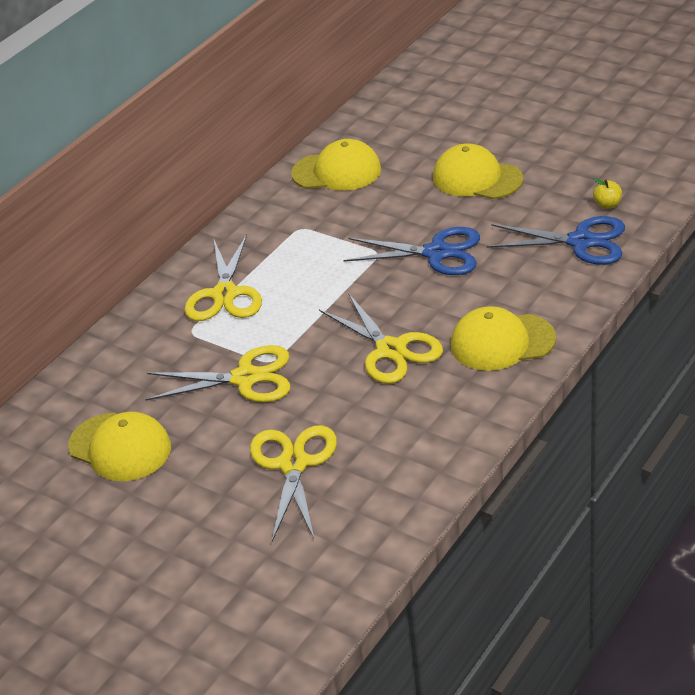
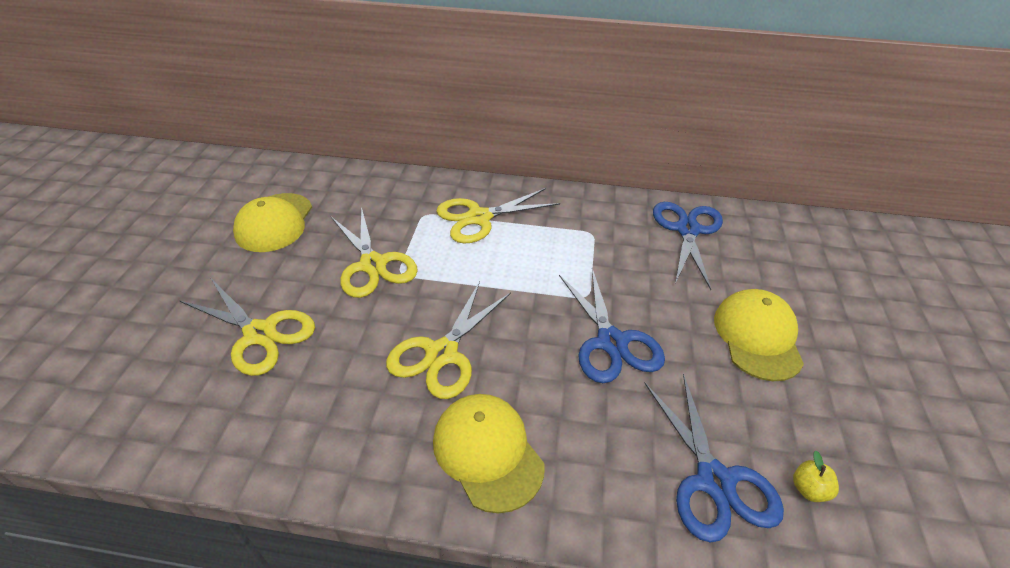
camera: 60 degrees right, 5 degrees up
(293, 464) = (260, 334): yellow scissors -> yellow scissors turned 60 degrees clockwise
(337, 171) = (687, 230): yellow cap -> blue scissors

